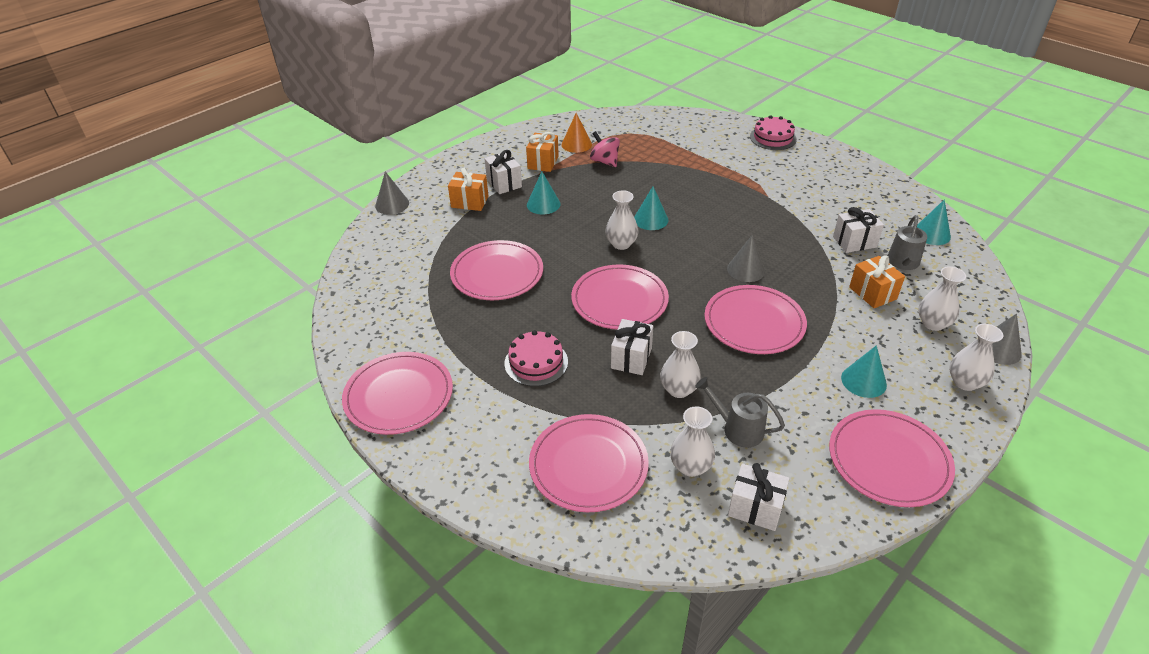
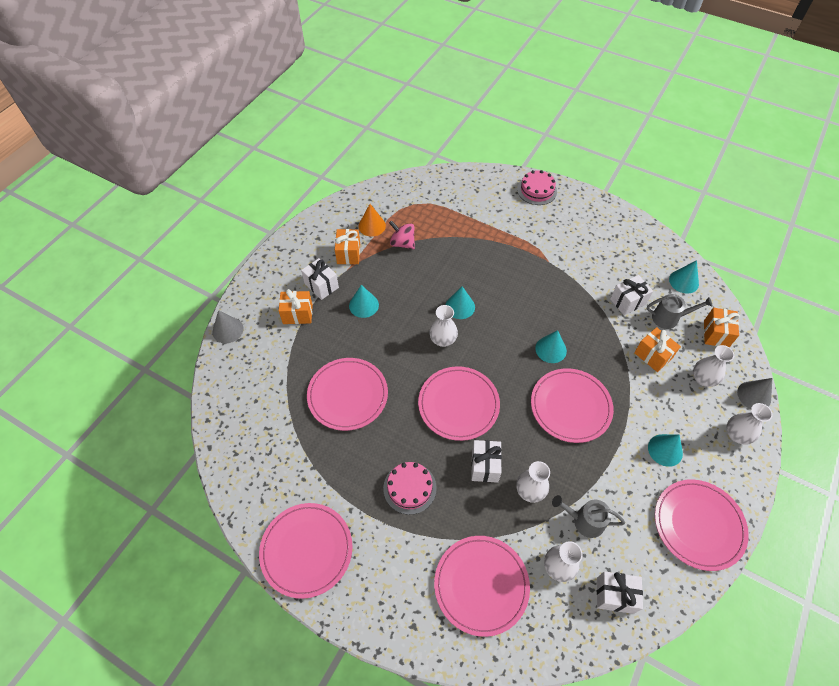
camera: 15 degrees left, 15 degrees up
(746, 269) = (551, 349): grey cone -> turquoise cone
(903, 263) = (669, 318): grey watering can -> grey watering can turned 90 degrees counterclockwise
(961, 285) = (716, 334): none -> orange gift

